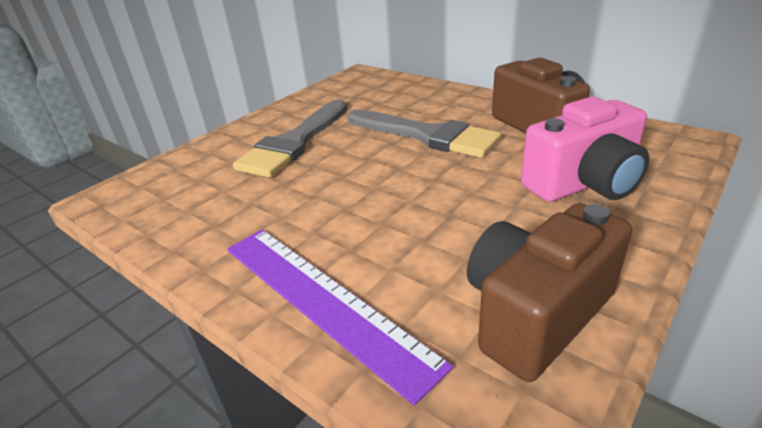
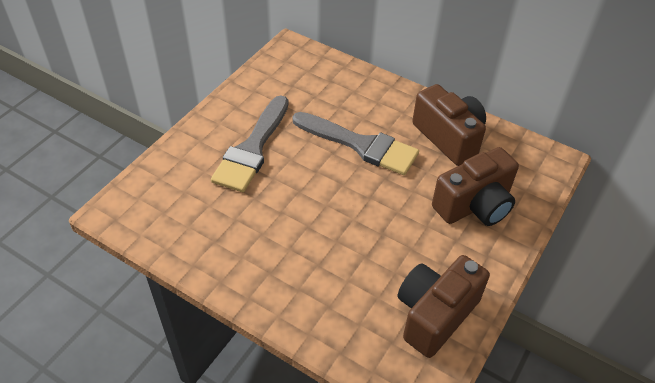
camera: 10 degrees left, 15 degrees up
(322, 300) = (308, 306): purple ruler -> none
(584, 184) = (474, 205): pink camera -> brown camera

